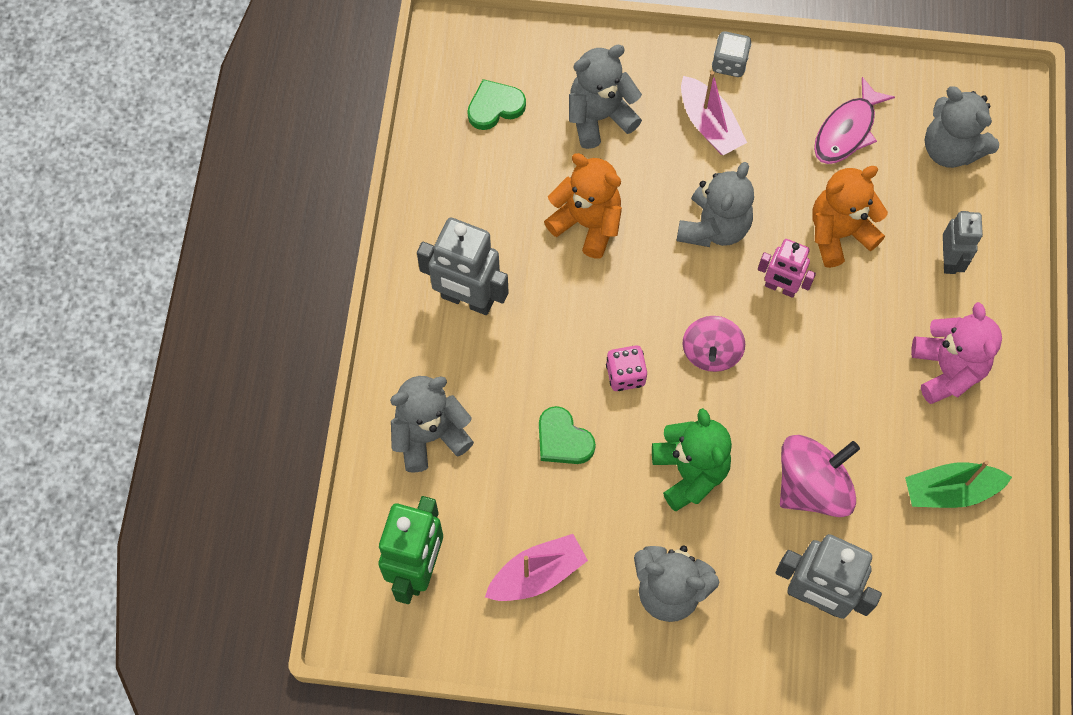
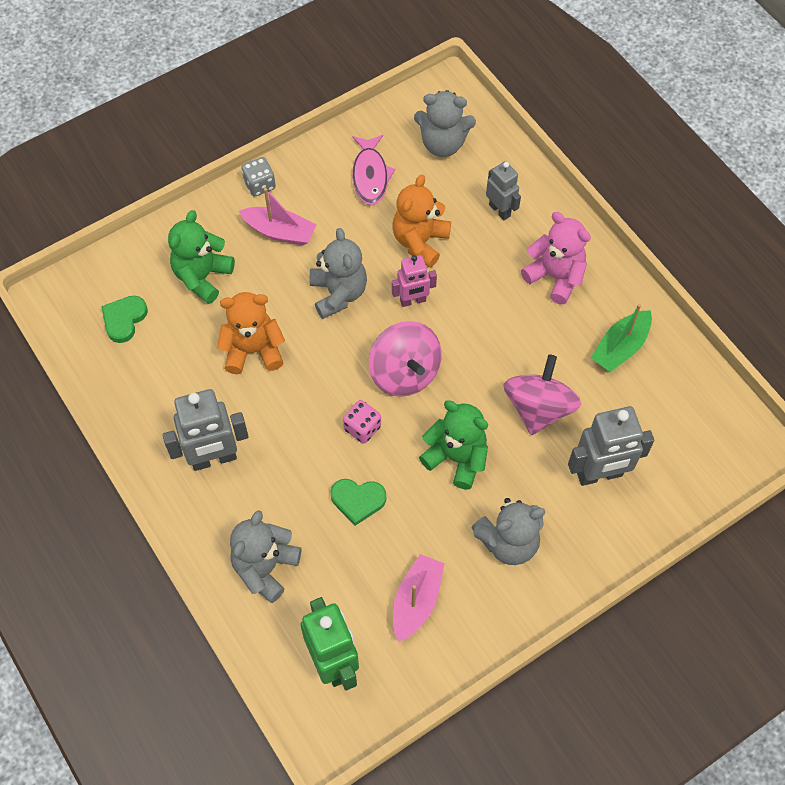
camera: 40 degrees left, 5 degrees down
(599, 117) = (202, 277): grey teddy bear -> green teddy bear
(711, 352) = (404, 373): pink spinning top -> pink spinning top, size x1.52

